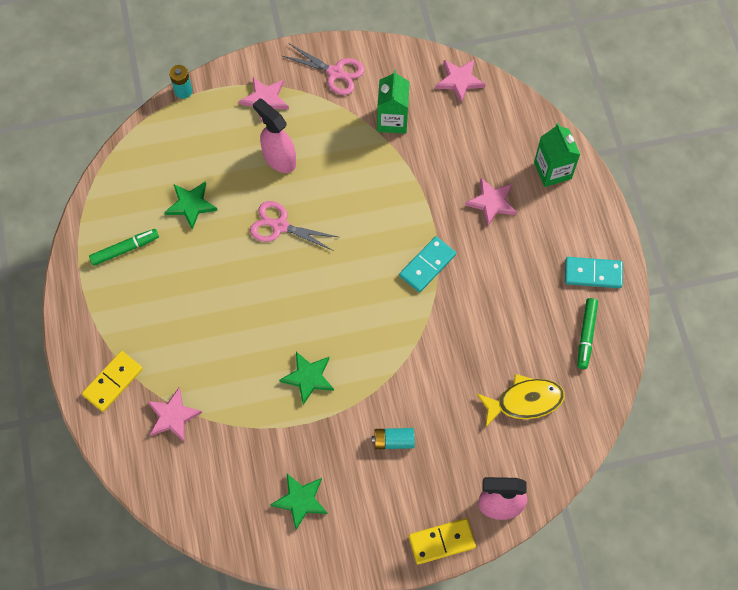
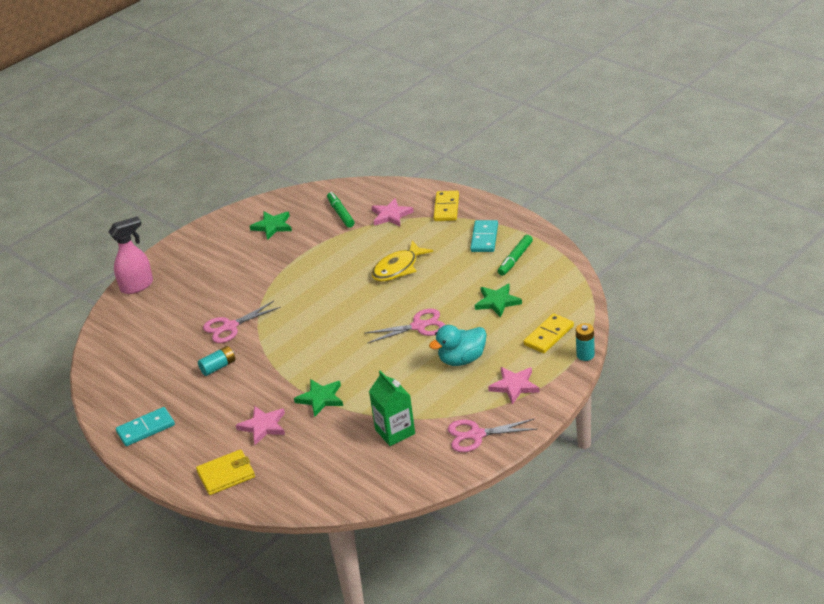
camera: 150 degrees right, 30 degrees down
(279, 158) = (462, 359): pink spray bottle -> turquoise duck
(308, 377) = (319, 272): green star -> green star (321, 398)
(393, 441) = (233, 276): turquoise battery -> turquoise battery (218, 367)
(427, 265) = (284, 365): turquoise domino -> turquoise domino (484, 238)
(441, 541) = (165, 255): yellow domino -> yellow domino (549, 335)
(443, 359) = (230, 327): none -> pink scissors
(459, 81) = (361, 491): pink star -> none
(524, 401) = (153, 337): yellow fish -> yellow fish (398, 268)
(552, 170) = (226, 474): green carton -> yellow wallet
(586, 335) = (128, 392): green marker -> green marker (341, 214)

